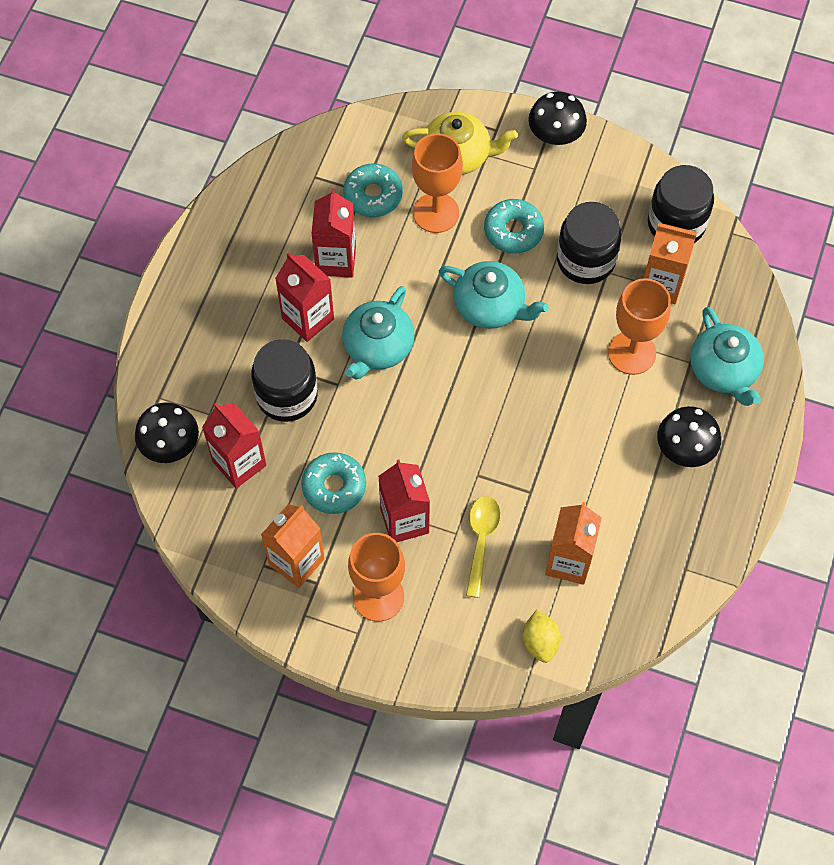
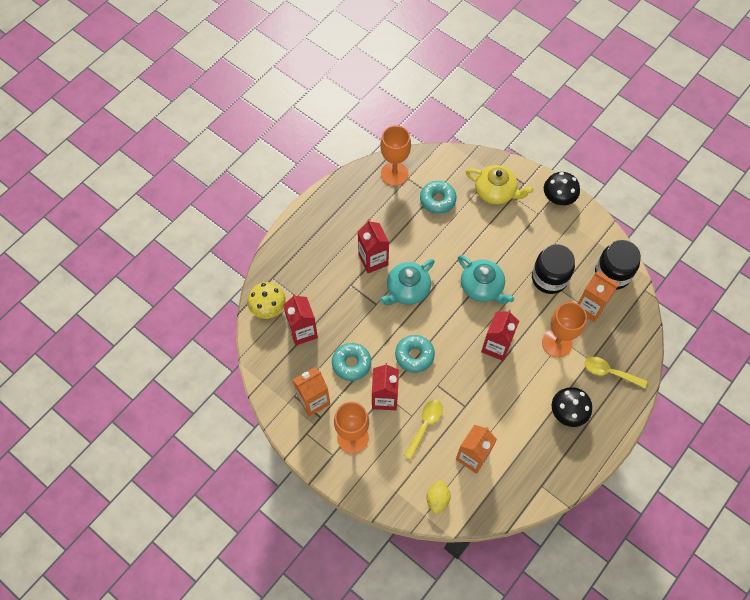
camera: 20 degrees right, 0 degrees up
(170, 444) = (268, 307): black mushroom -> yellow mushroom
(287, 395) = (344, 301): black jar -> none
(336, 260) = (402, 231): red carton -> red carton (496, 346)
(436, 213) = (470, 222): orange goblet -> orange goblet (394, 174)
(513, 231) = (512, 247): turquoise donut -> turquoise donut (414, 355)
(723, 370) = (609, 372): turquoise teapot -> yellow spoon

